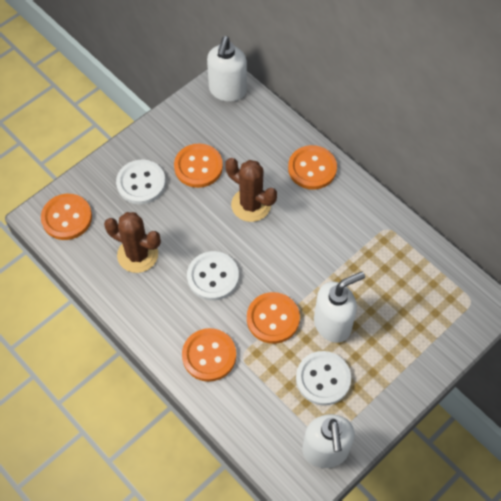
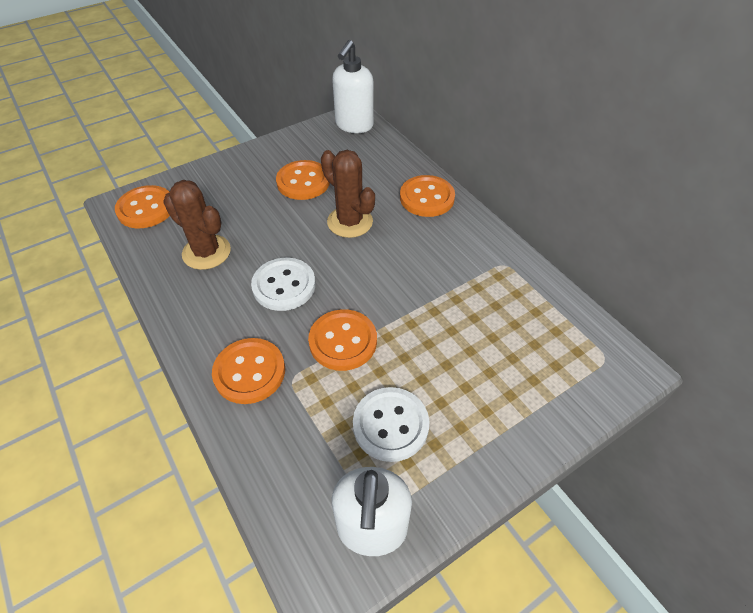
camera: 10 degrees right, 10 degrees down
(141, 183) = (237, 188): white button -> none
(333, 324) = (418, 359): white soap dispenser -> none

